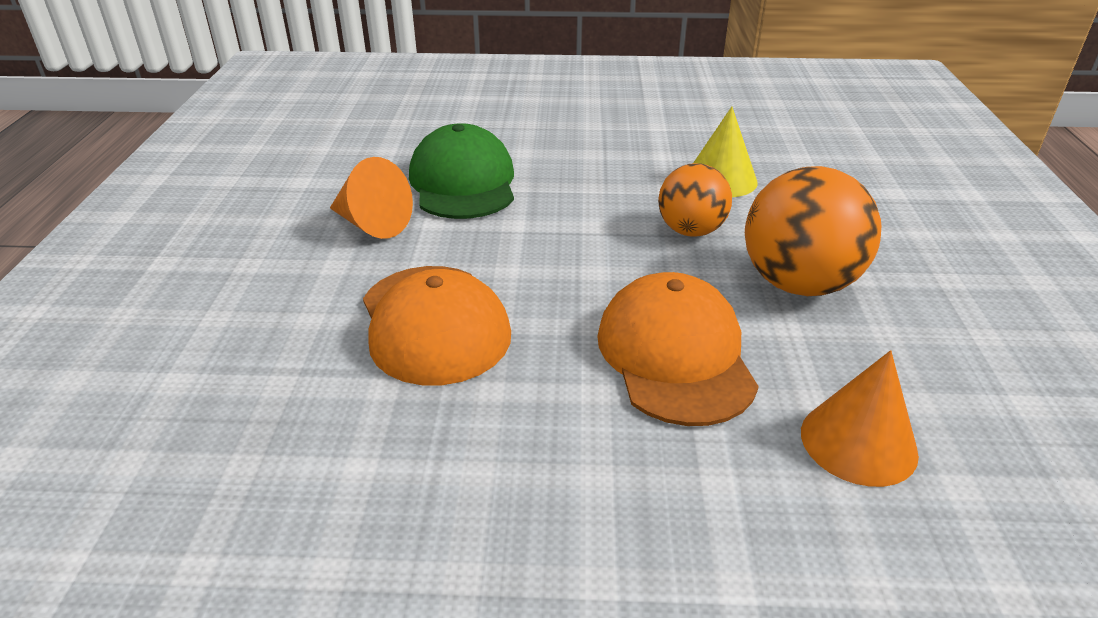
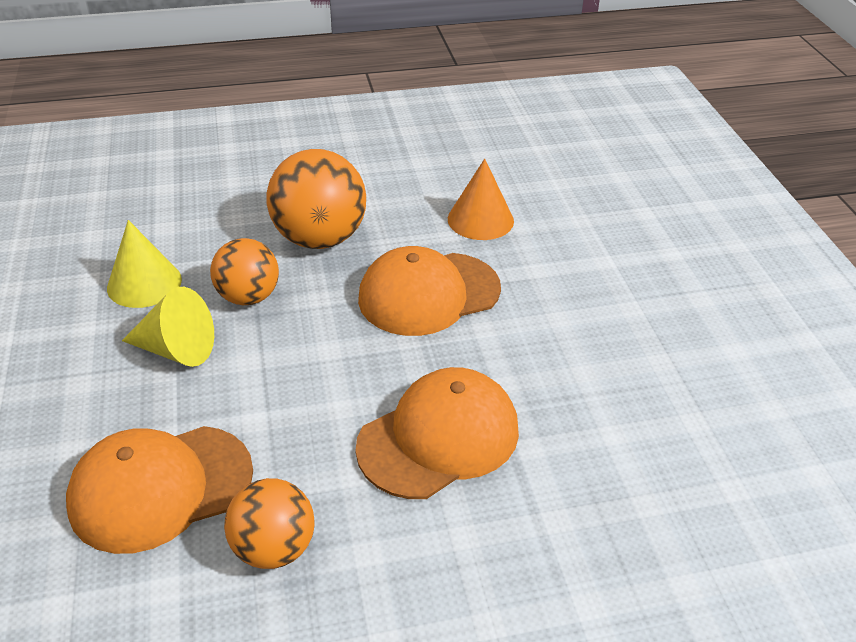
camera: 105 degrees left, 5 degrees up
(372, 224) = (274, 548): orange cone -> orange ball
(463, 183) = (160, 487): green cap -> orange cap
(620, 192) = (176, 350): none -> yellow cone

